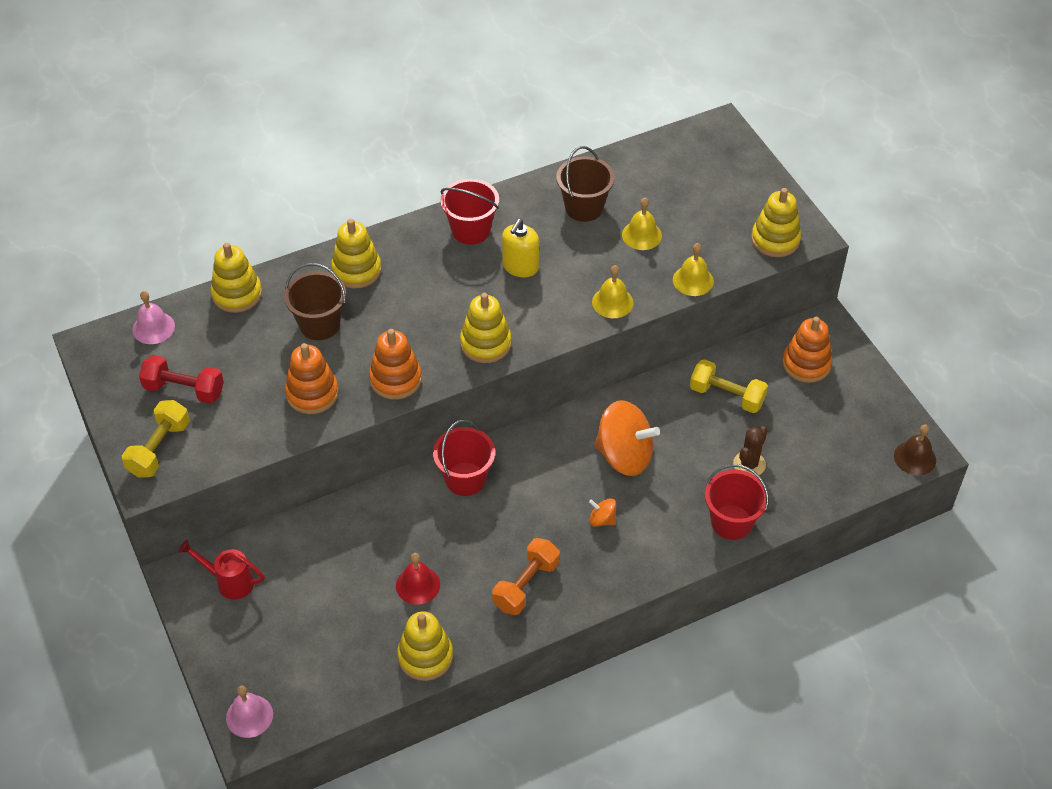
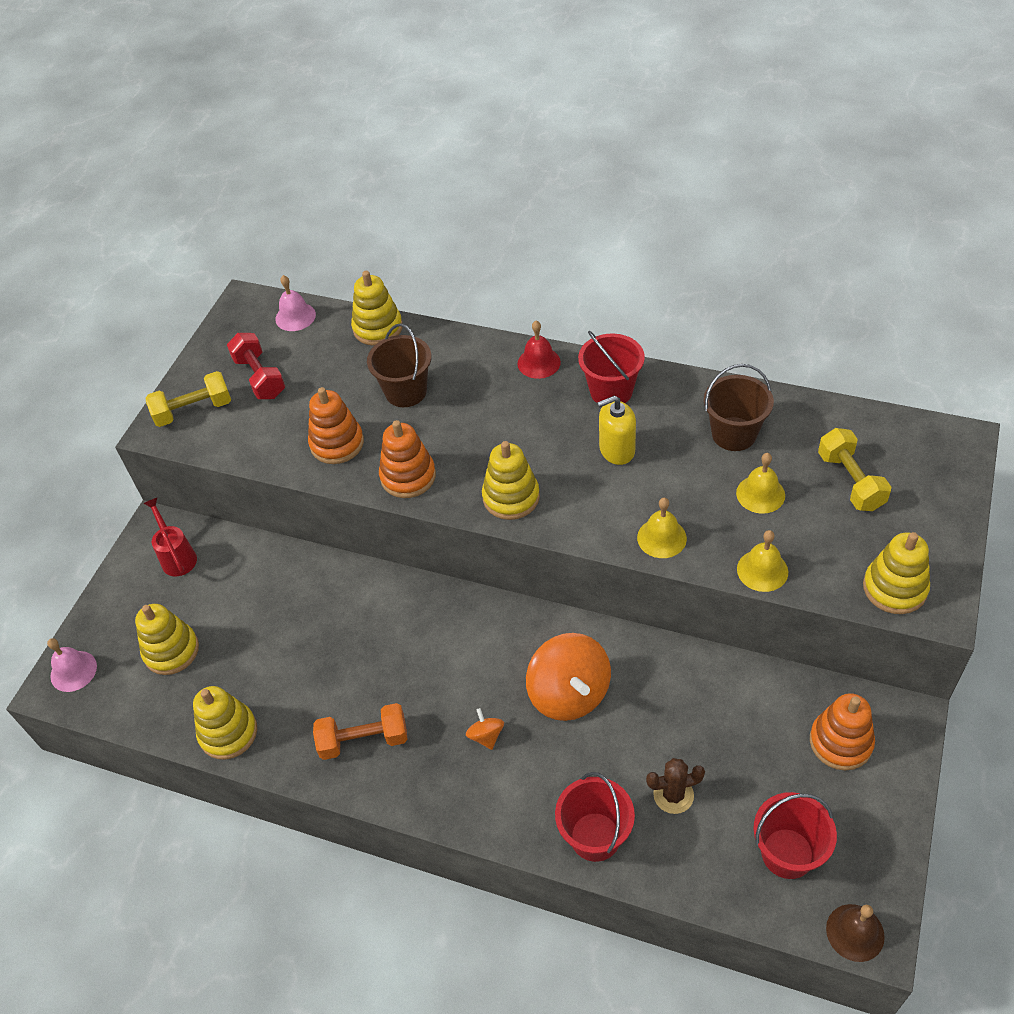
camera: 50 degrees right, 0 degrees up
(356, 270) = (483, 366): yellow stacking toy -> yellow stacking toy (171, 651)
(418, 585) = (289, 668): red bell -> red bell (539, 362)
(465, 479) = (420, 609): red bucket -> red bucket (787, 853)
(726, 396) = (724, 712): yellow dumbbell -> yellow dumbbell (850, 481)

